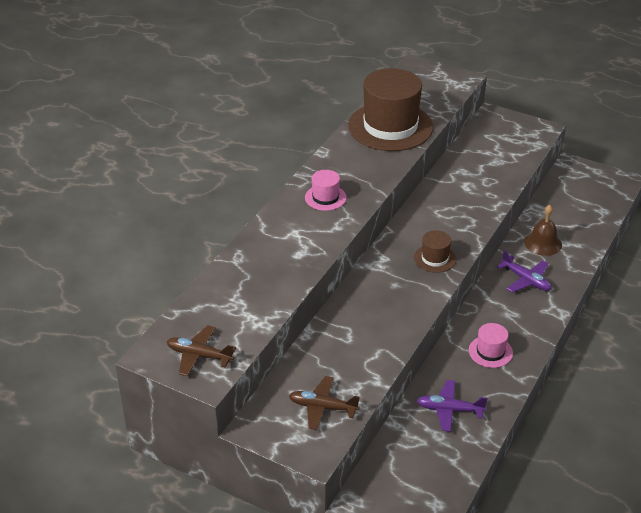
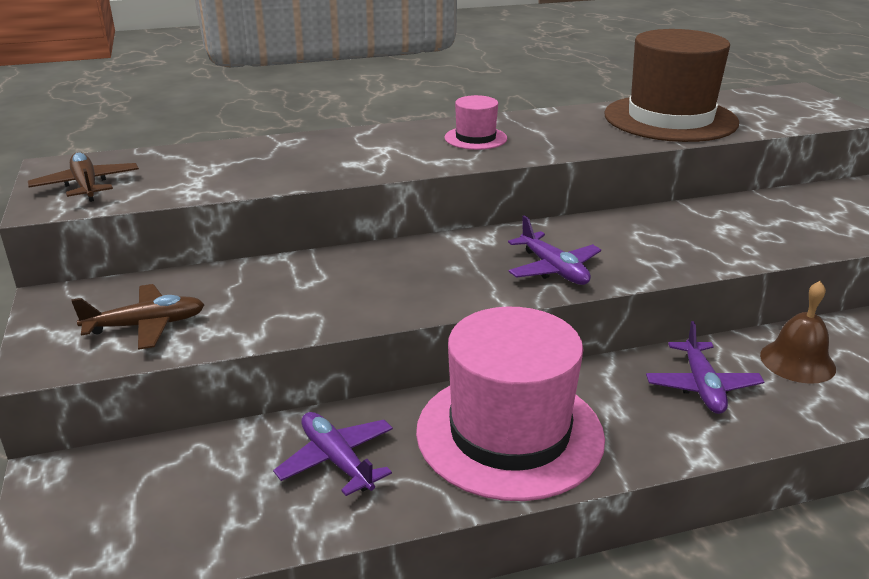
camera: 45 degrees right, 10 degrees down
(322, 407) = (146, 325): brown plane -> brown plane turned 105 degrees clockwise
(435, 258) = (553, 269): brown hat -> purple plane
(490, 352) = (509, 433): pink hat -> pink hat, size x2.20

